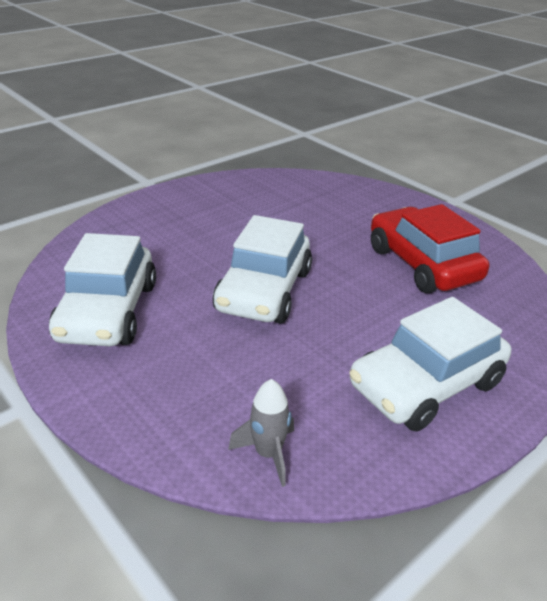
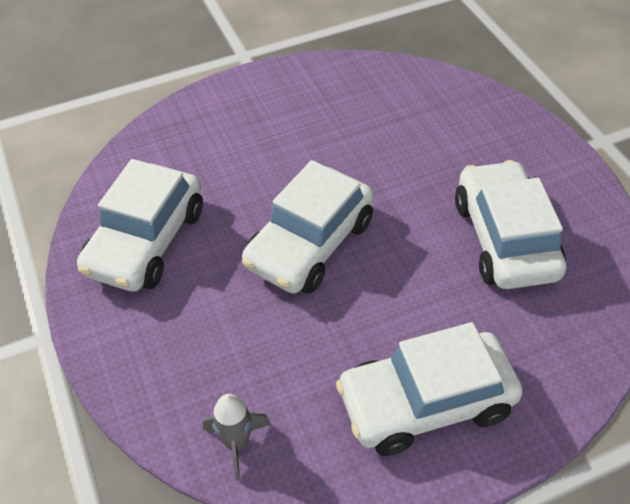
camera: 20 degrees right, 15 degrees up
(422, 264) = (505, 238): red car -> white car

